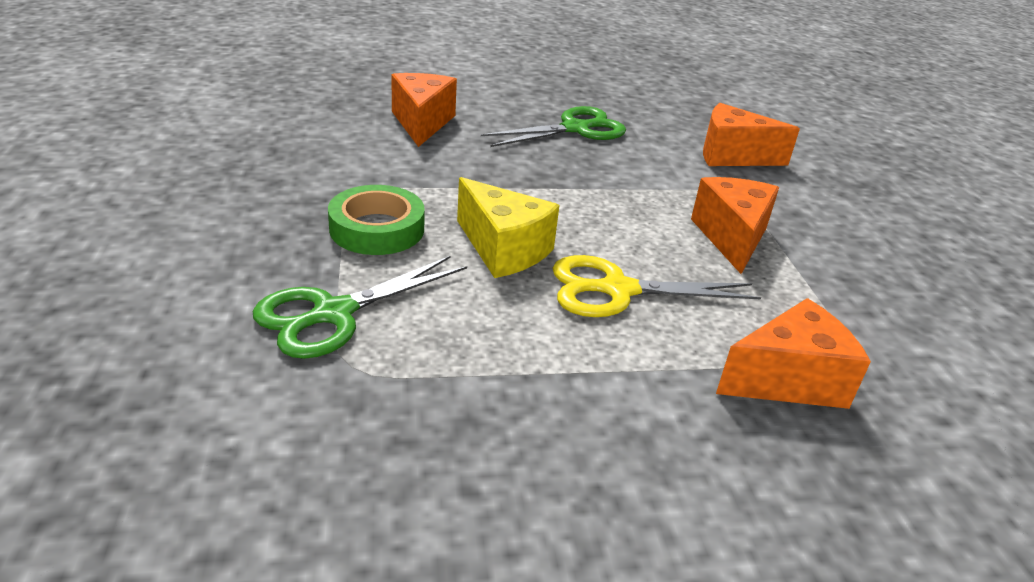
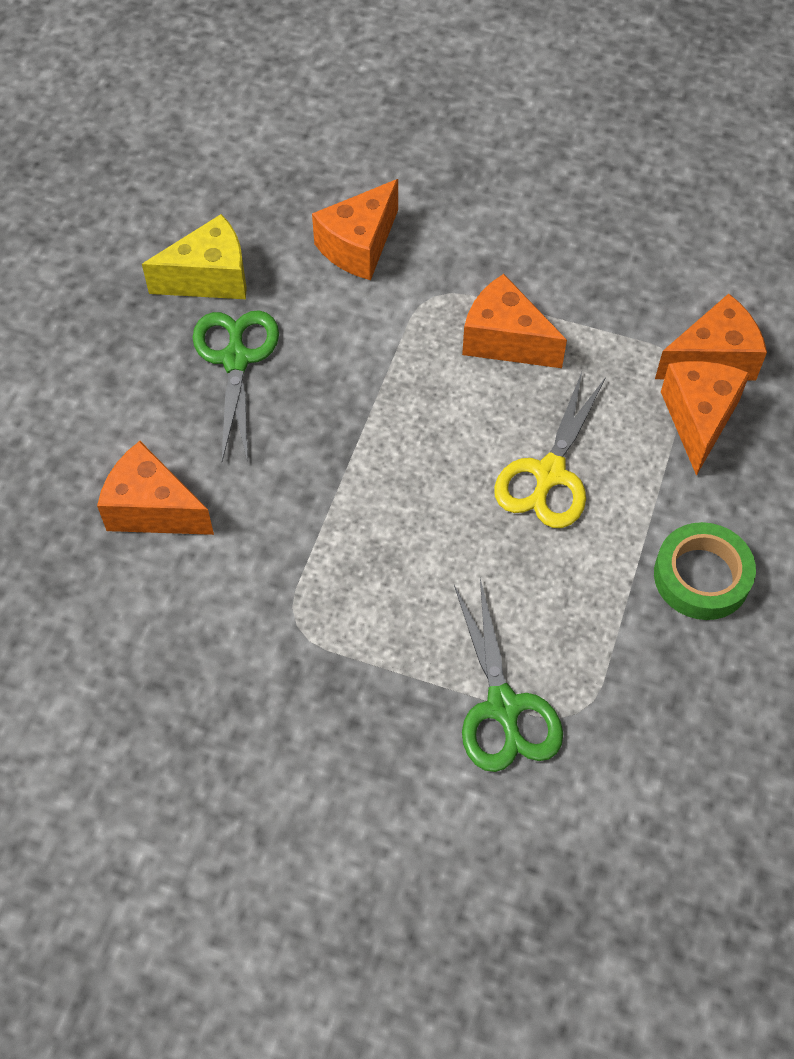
camera: 60 degrees left, 25 degrees up
(377, 229) = (376, 631): green tape -> green tape (701, 576)
(503, 249) = (454, 535): yellow cheese -> yellow cheese (210, 278)
(875, 375) = (712, 359): none -> orange cheese

